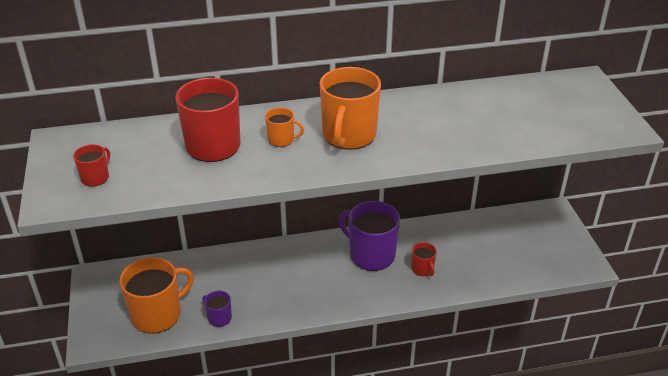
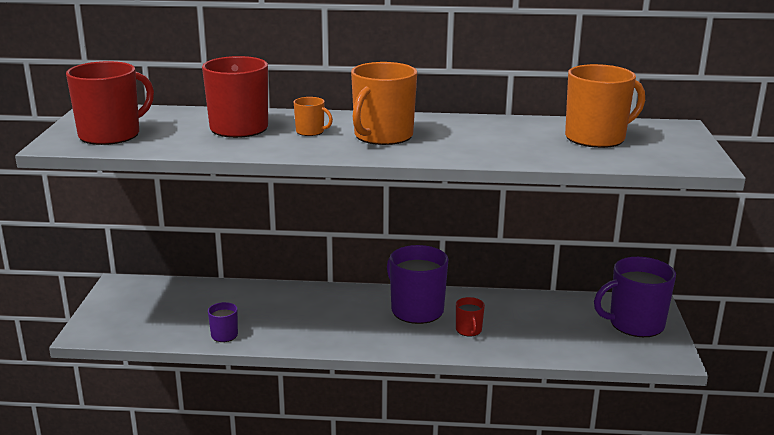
camera: 15 degrees right, 15 degrees down
(95, 177) = (111, 135): red mug -> red mug, size x2.08
(157, 314) = (163, 322): orange mug -> orange mug (596, 138)
(548, 235) = (635, 324): none -> purple mug

